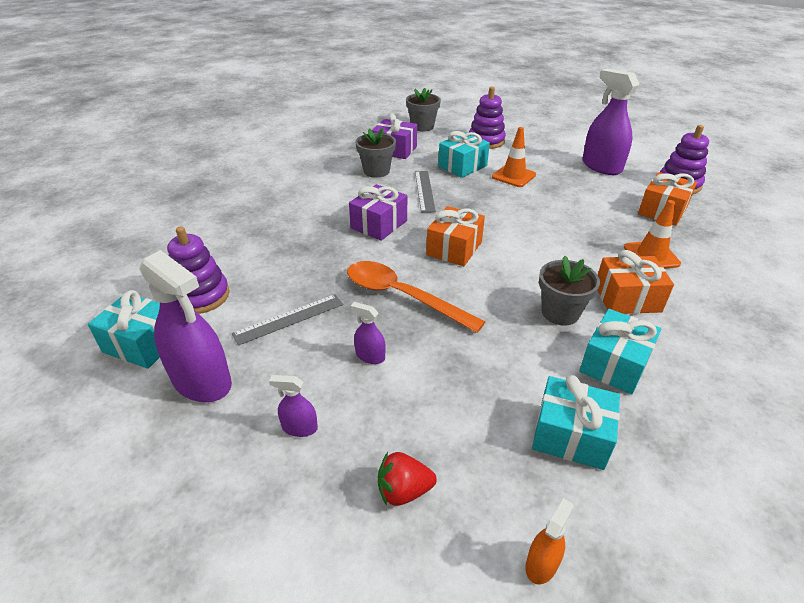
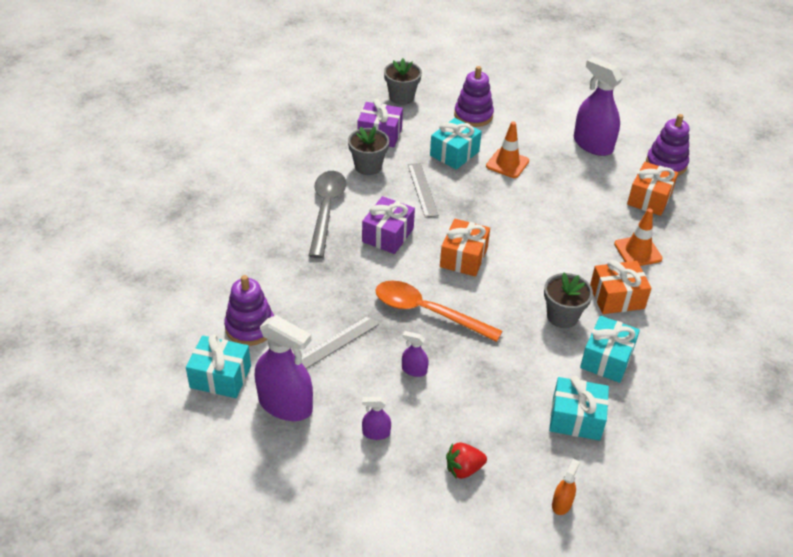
camera: 10 degrees left, 5 degrees up
(324, 201) = (326, 210): none -> grey spoon

